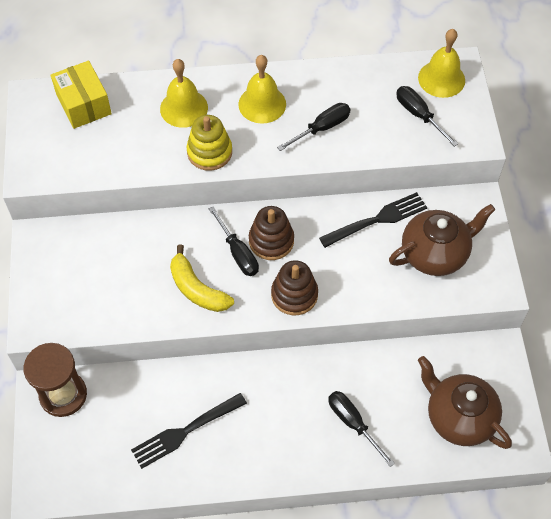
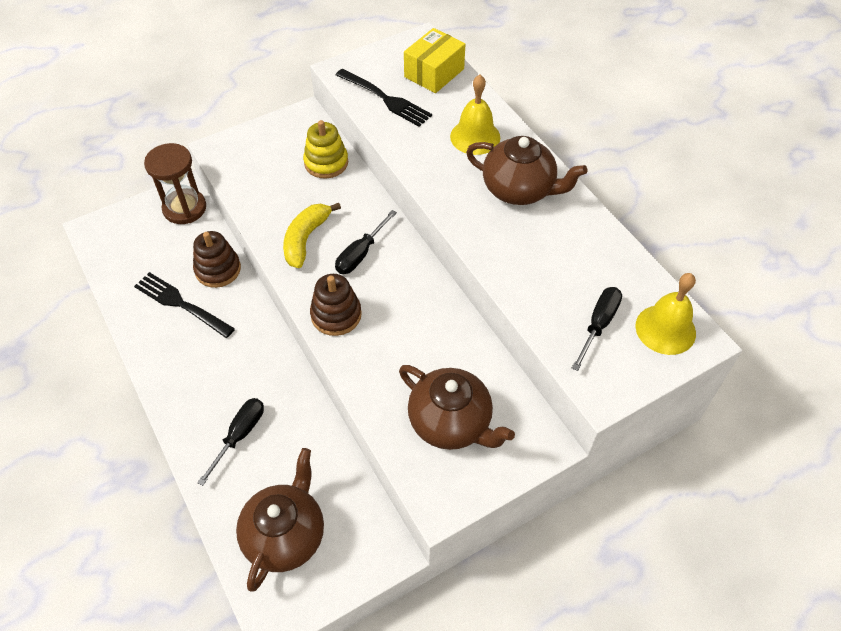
camera: 65 degrees right, 5 degrees down
(209, 152) = (436, 173): yellow stacking toy -> yellow stacking toy (326, 163)
(262, 104) = (519, 190): yellow bell -> brown teapot
(271, 241) = (388, 274): brown stacking toy -> brown stacking toy (218, 269)
(322, 128) = (522, 246): black screwdriver -> none
(376, 220) = (463, 353): black fork -> black fork (385, 99)

